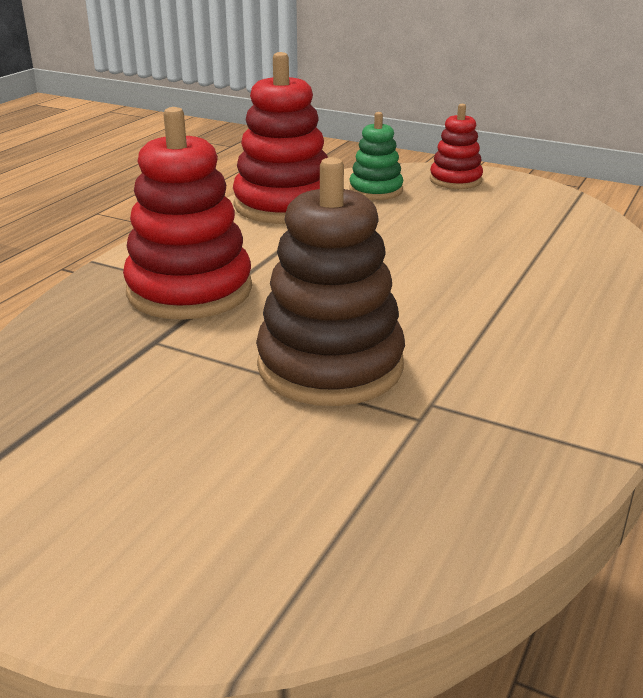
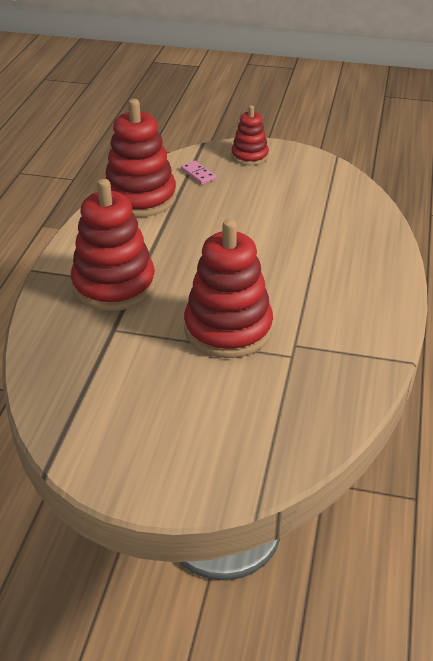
camera: 15 degrees left, 10 degrees up
(330, 366) = (228, 329): brown stacking toy -> red stacking toy
(376, 190) = (198, 174): green stacking toy -> pink domino

